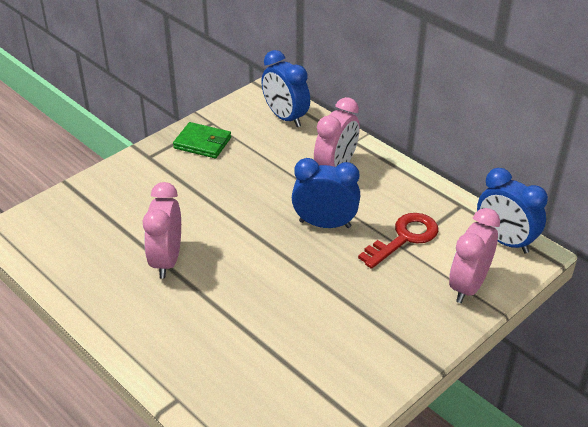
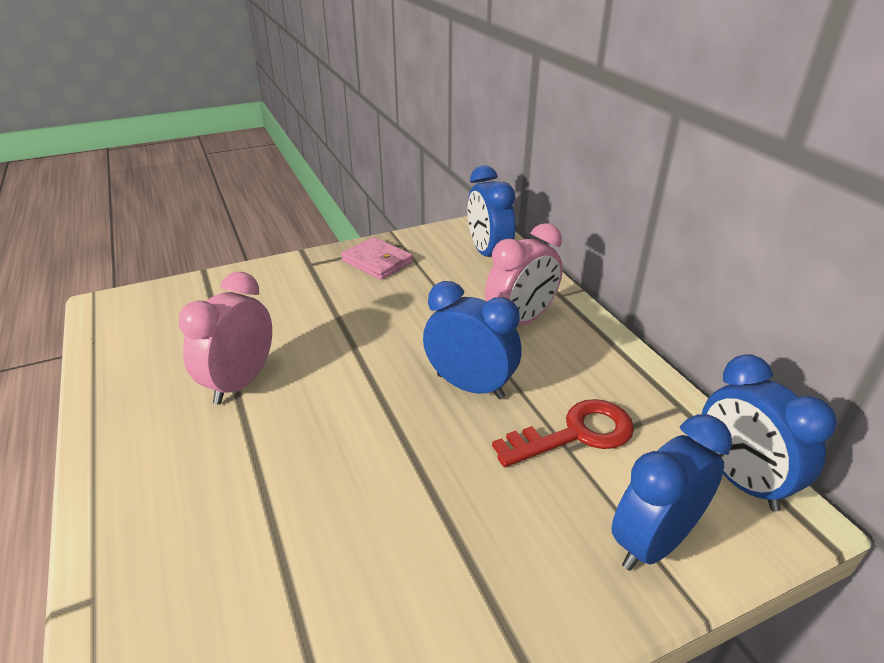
camera: 20 degrees right, 5 degrees down
(202, 143) = (377, 262): green wallet -> pink wallet
(468, 286) = (653, 542): pink clock -> blue clock

